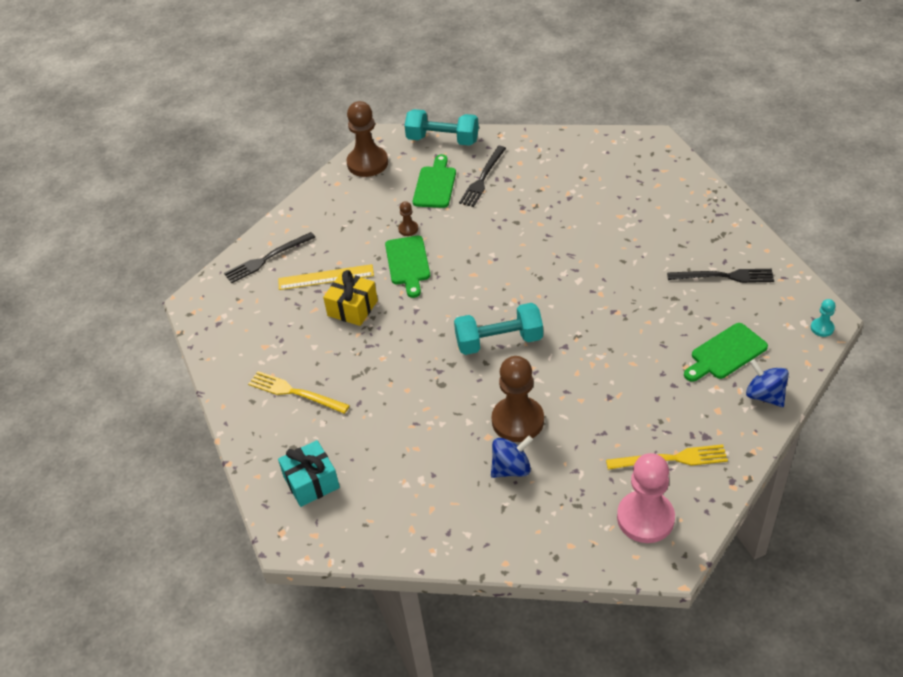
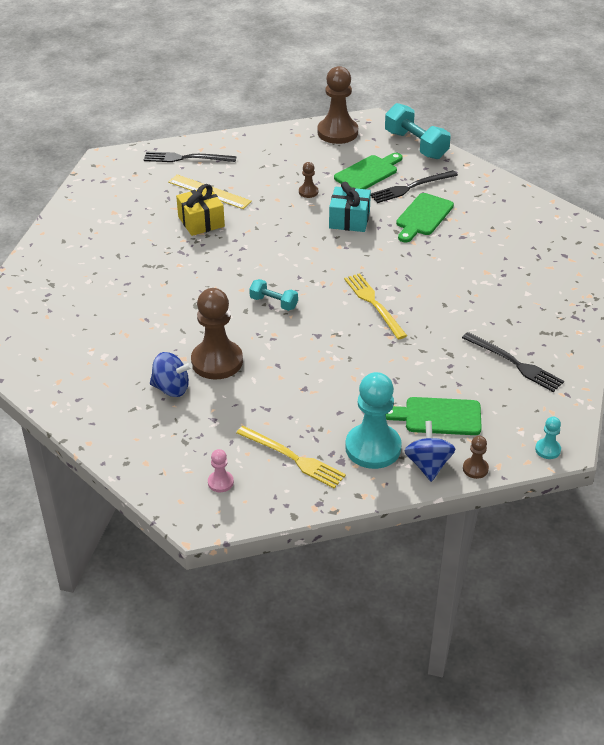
camera: 35 degrees right, 5 degrees down
(296, 393) = (96, 252): yellow fork -> yellow fork (374, 304)
(311, 482) = (35, 312): turquoise gift -> turquoise gift (349, 220)
(408, 263) = (278, 214): green cutting board -> green cutting board (423, 217)
(499, 341) = (273, 303): turquoise dumbbell -> turquoise dumbbell, size x0.56
(645, 518) = (220, 482): pink pawn -> pink pawn, size x0.45
(714, 409) = (373, 448): none -> turquoise pawn
(797, 376) = (475, 469): none -> brown pawn

